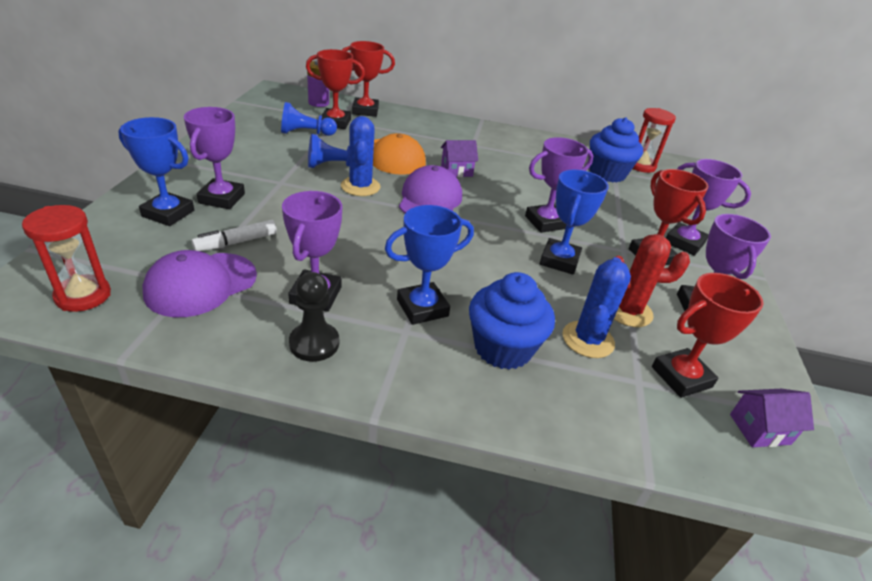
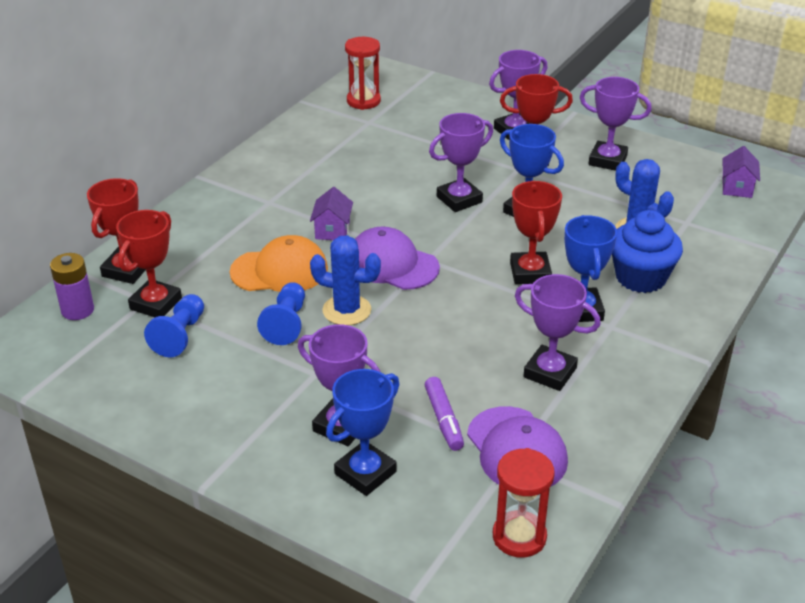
camera: 65 degrees left, 0 degrees up
(236, 242) = (444, 419): white marker -> purple marker
(314, 343) = (618, 382): black pawn -> none
(545, 222) = (459, 199): purple trophy -> purple trophy turned 60 degrees clockwise
(607, 173) = (373, 128): blue cupcake -> none
(628, 311) = (605, 198): red cactus -> none
(681, 377) = (684, 201): red trophy -> red trophy (530, 273)

